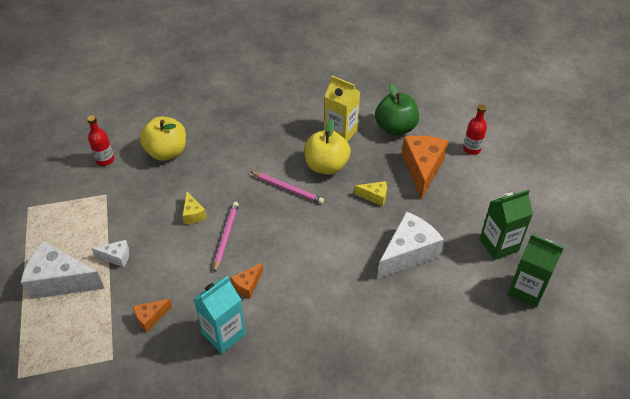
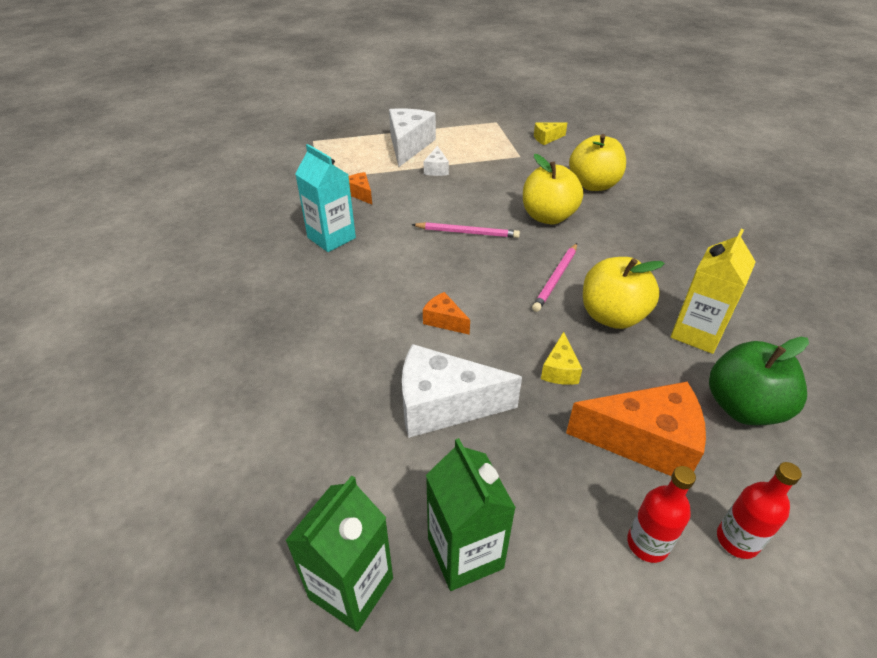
camera: 90 degrees right, 5 degrees down
(105, 160) = (568, 151): red bottle -> red bottle (647, 544)
(193, 214) = (499, 208): yellow cheese -> yellow cheese (547, 138)
(210, 185) = (548, 217): none -> yellow apple
(247, 285) = (394, 251): orange cheese -> orange cheese (444, 321)
(408, 253) = (443, 405): white cheese -> white cheese turned 135 degrees clockwise

